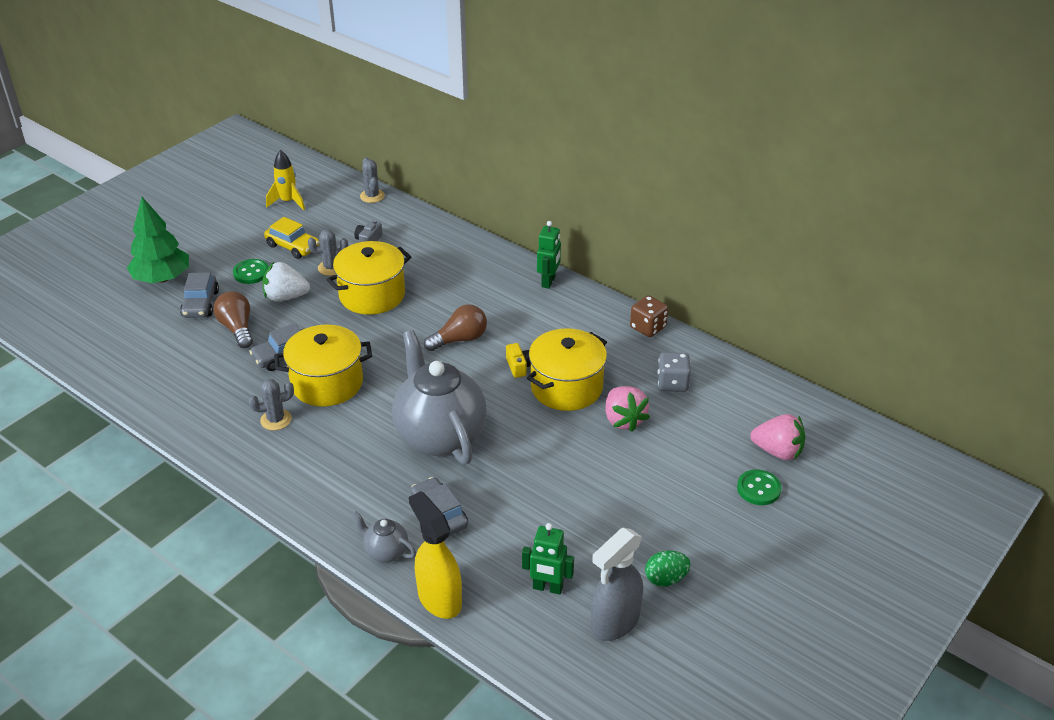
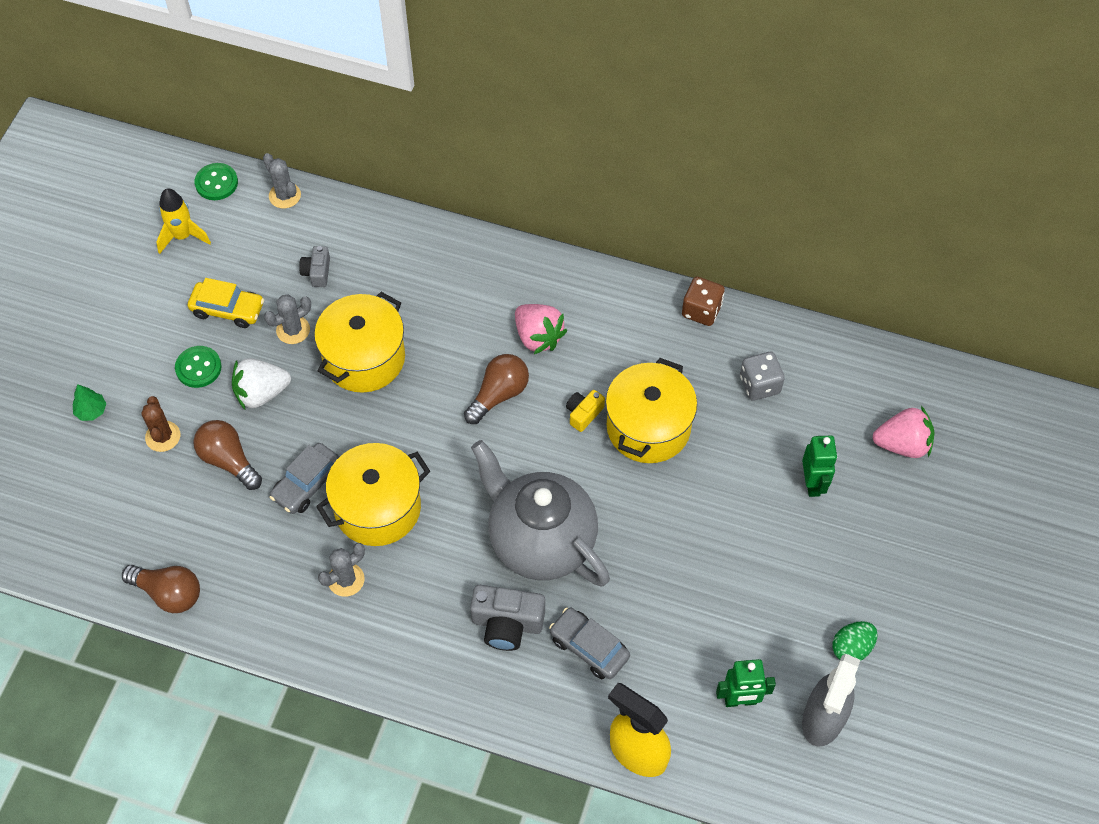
camera: 20 degrees left, 20 degrees up
(143, 393) = (169, 593): none -> brown light bulb
(162, 278) = (91, 411): green tree -> green tree, size x0.43
(201, 304) = (163, 436): grey car -> brown cactus
(382, 481) = (507, 624): none -> grey camera
(386, 552) = (555, 714): grey teapot -> none
(519, 366) = (583, 413): yellow camera -> yellow camera turned 105 degrees counterclockwise
(548, 281) = (561, 274): green robot -> green robot (813, 483)
(623, 420) = (728, 453): pink strawberry -> pink strawberry (538, 337)
(758, 489) = (900, 501): green button -> green button (216, 183)

